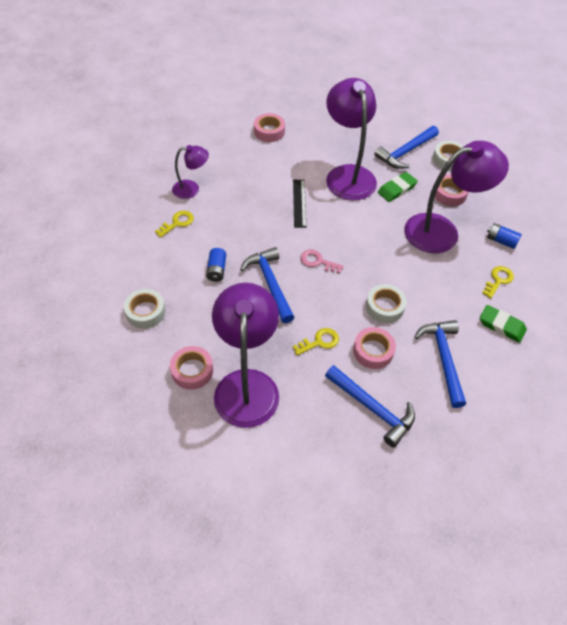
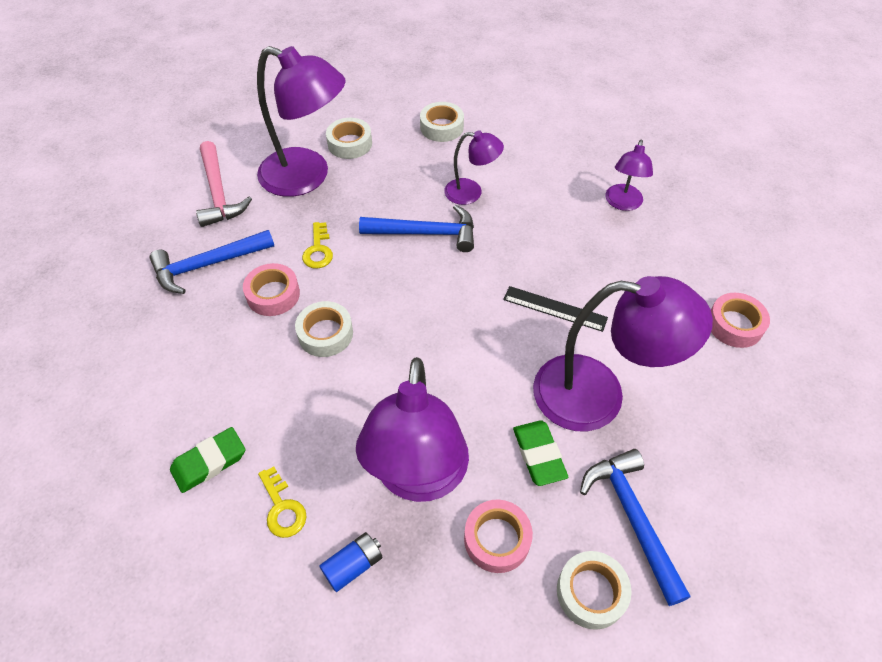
camera: 115 degrees right, 0 degrees up
(177, 223) = (564, 177): yellow key -> none
(192, 371) = (350, 144): pink tape -> white tape
(216, 270) = (471, 192): blue battery -> purple lamp
(296, 445) = (218, 192): none -> pink hammer
(317, 261) = (436, 291): pink key -> none
(443, 359) = (213, 362): blue hammer -> none

